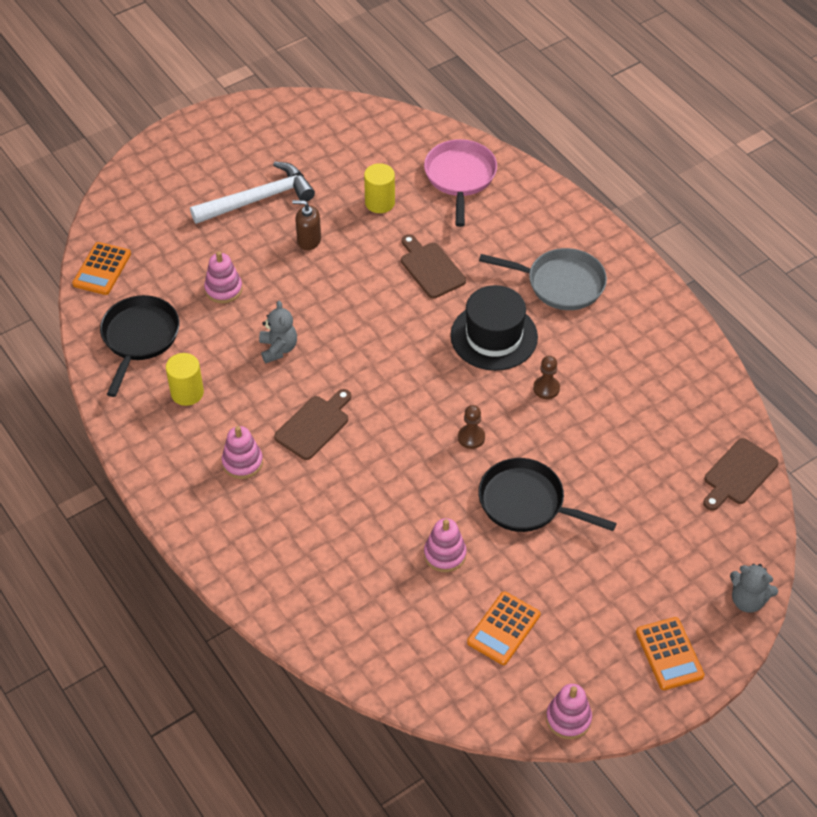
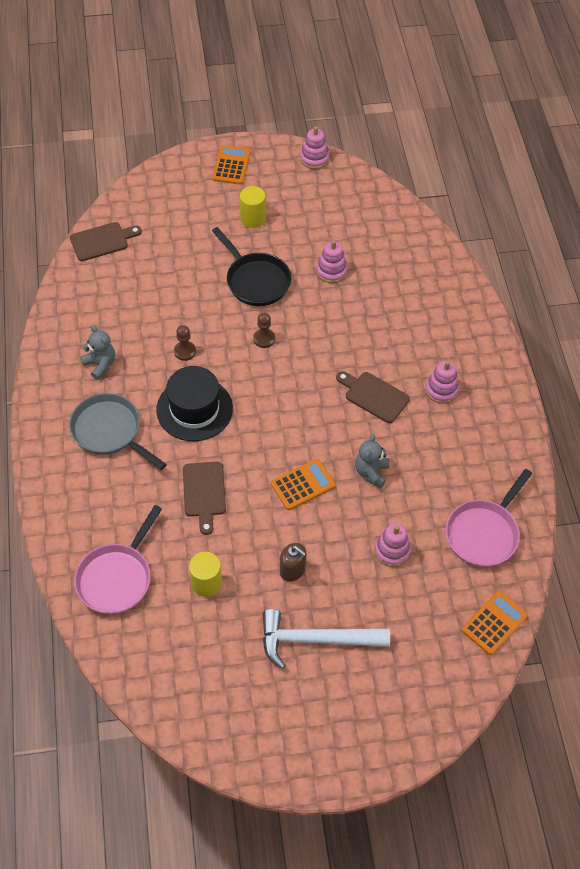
camera: 155 degrees left, 5 degrees up
(139, 338) = (484, 533): black pan -> pink pan
(187, 393) = (462, 464): yellow cylinder -> yellow cylinder (252, 219)
(314, 425) = (374, 396): brown cutting board -> brown cutting board turned 60 degrees clockwise
(503, 628) = (321, 216): orange calculator -> orange calculator (303, 485)
(748, 600) = (161, 173): grey teddy bear -> grey teddy bear (100, 364)

